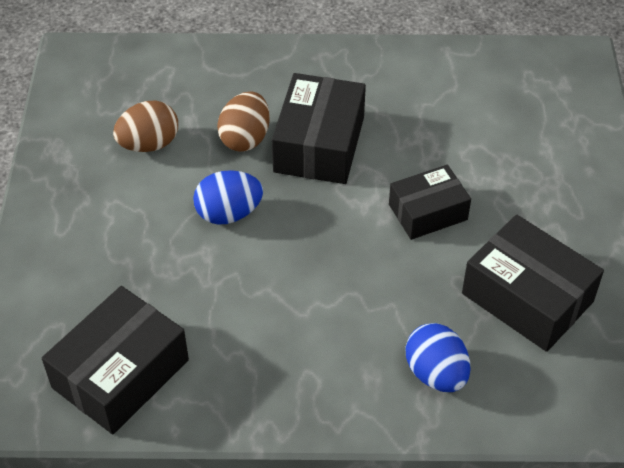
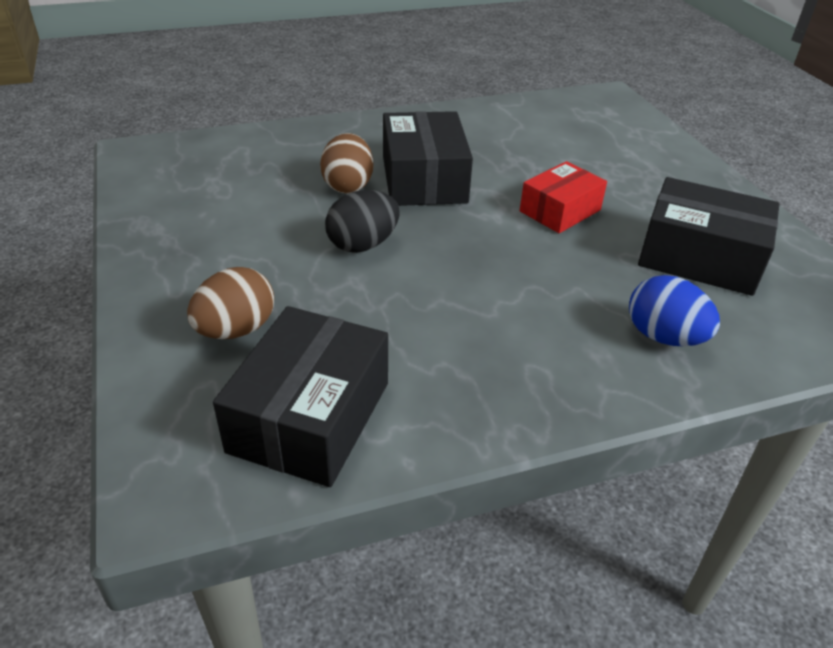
camera: 20 degrees left, 10 degrees down
(149, 144) = (248, 205): brown egg -> brown egg (236, 330)
(229, 213) = (363, 245): blue egg -> black egg
(428, 212) = (560, 210): black box -> red box

